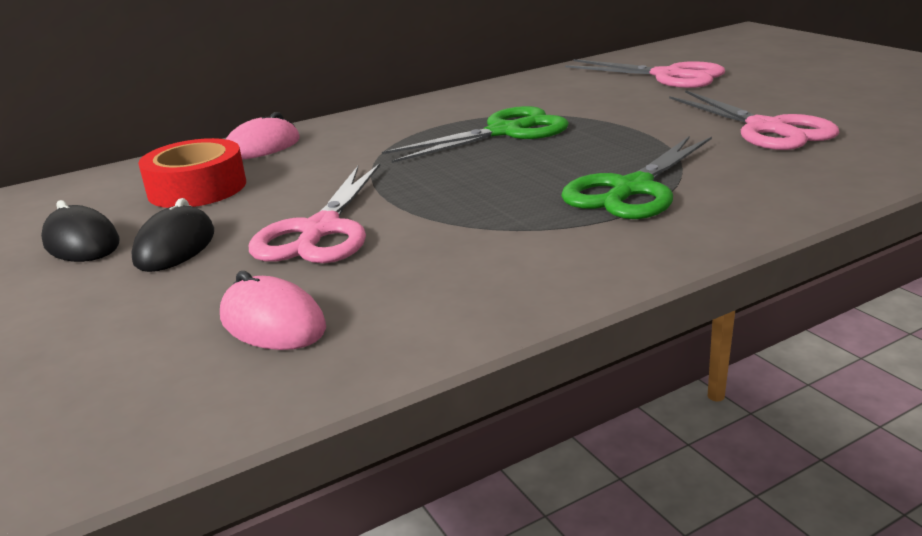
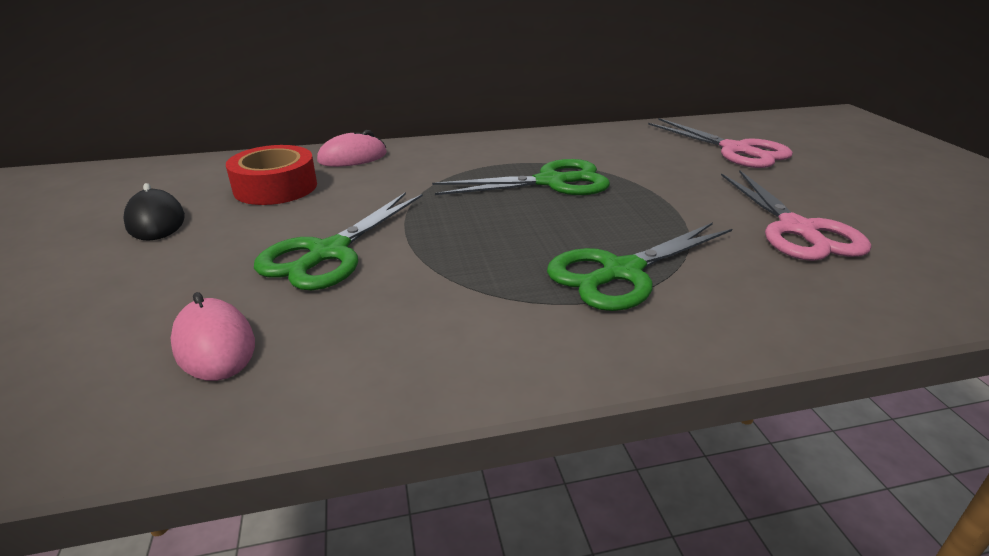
camera: 15 degrees right, 5 degrees up
(175, 247) = (213, 242): black mouse -> none
(321, 230) = (329, 252): pink scissors -> green scissors

